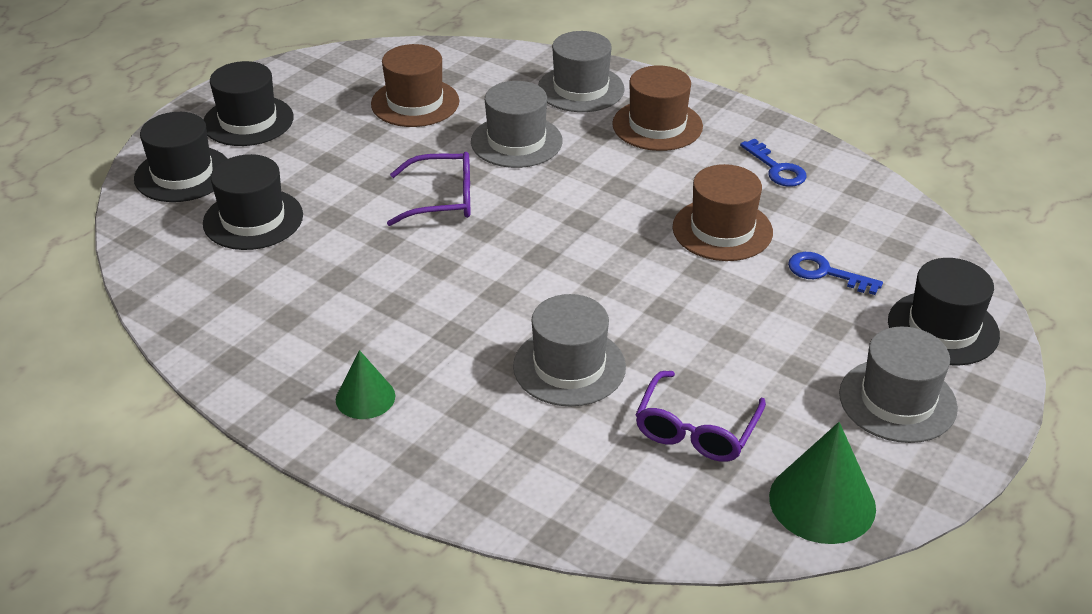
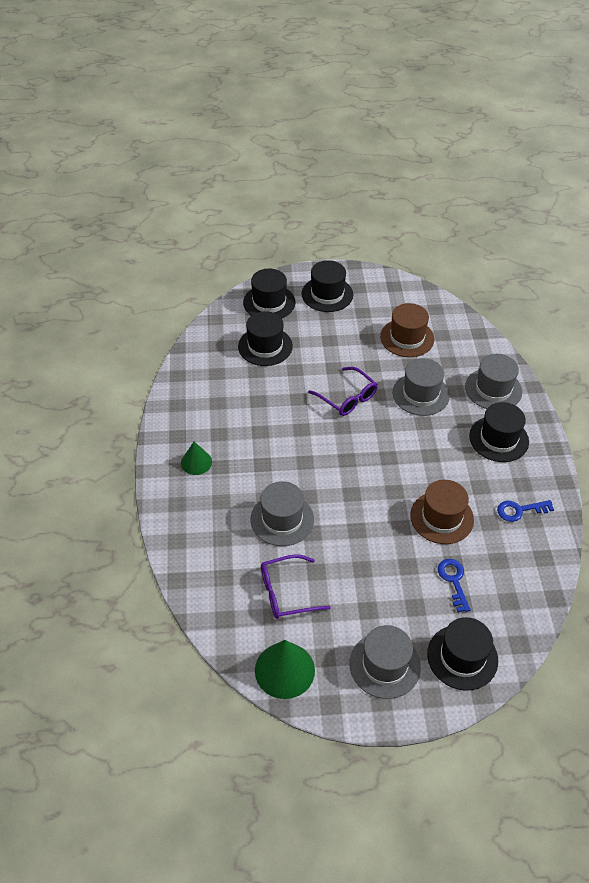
camera: 50 degrees right, 10 degrees up
(657, 125) = (498, 439): brown hat -> black hat
(776, 169) = (519, 510): blue key -> blue key turned 60 degrees clockwise

